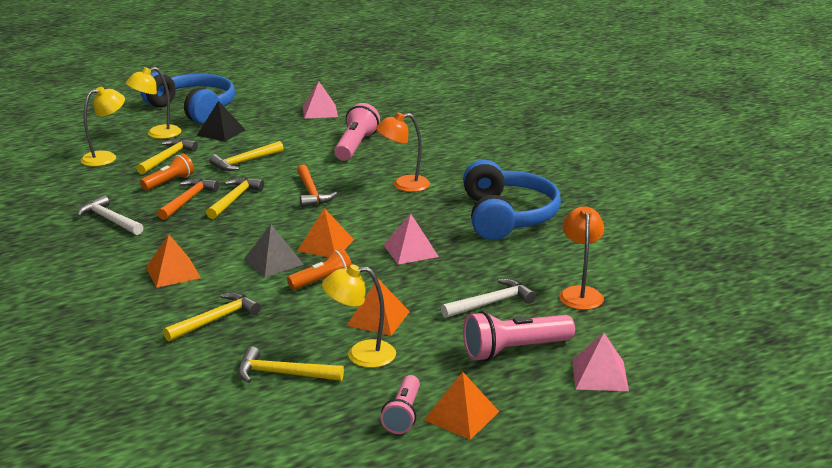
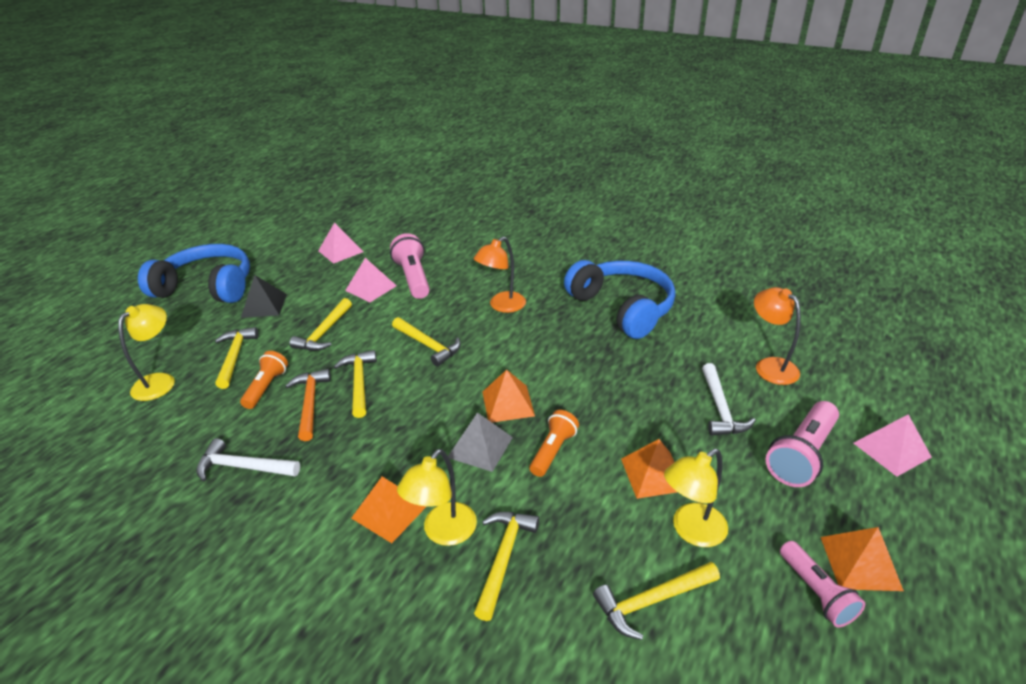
camera: 30 degrees left, 10 degrees up
(157, 134) = (194, 330): yellow lamp -> yellow lamp (443, 533)
(311, 192) = (428, 345): orange hammer -> yellow hammer
(410, 250) = (589, 377): pink pyramid -> pink pyramid (371, 288)
(491, 303) = (720, 408): white hammer -> white hammer turned 150 degrees clockwise

